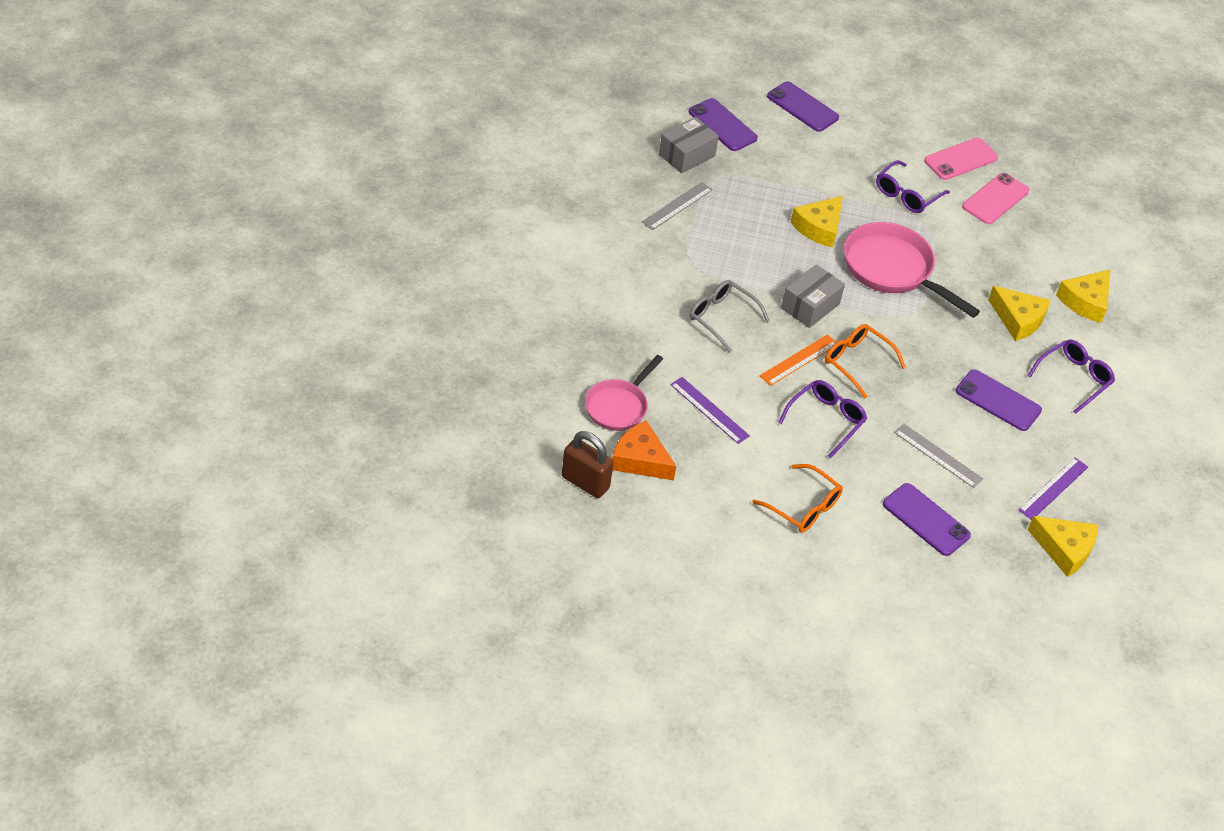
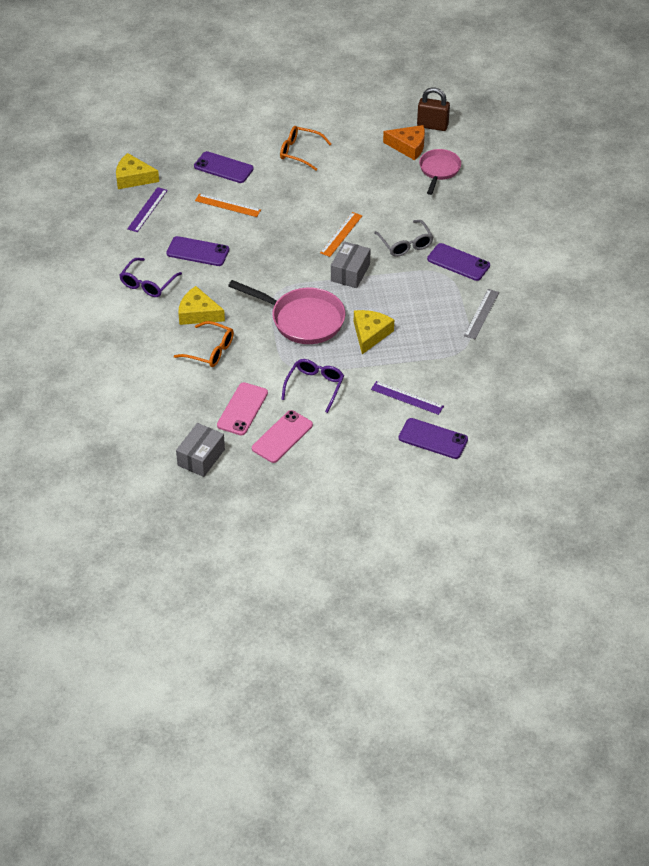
camera: 165 degrees right, 0 degrees up
(686, 155) = (499, 358): grey box -> grey box (201, 457)
(709, 410) = (382, 186): purple ruler -> purple ruler (407, 398)
(721, 318) = (405, 244): grey glasses -> grey glasses turned 45 degrees clockwise
(722, 125) = (487, 396): purple phone -> purple phone (458, 262)
(826, 420) = (307, 203): purple glasses -> none
(857, 362) = (302, 245): orange glasses -> orange glasses (210, 350)
(938, 455) = (227, 205): grey ruler -> orange ruler
(1085, 301) = (150, 345): yellow cheese -> none

